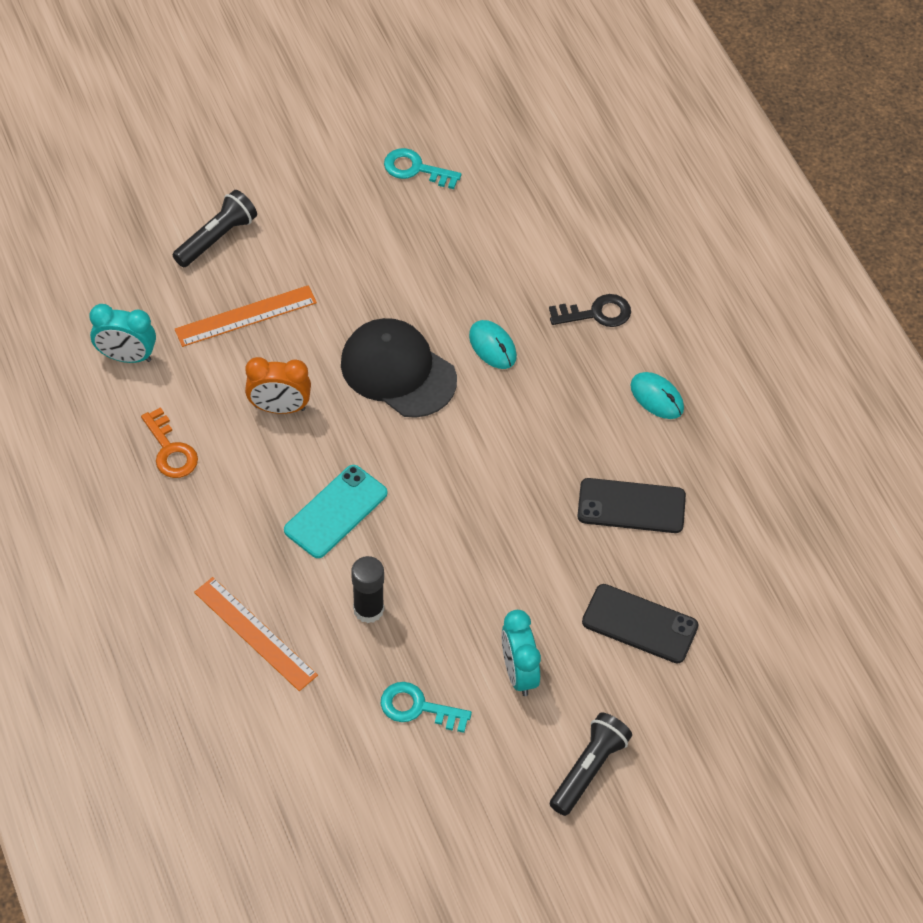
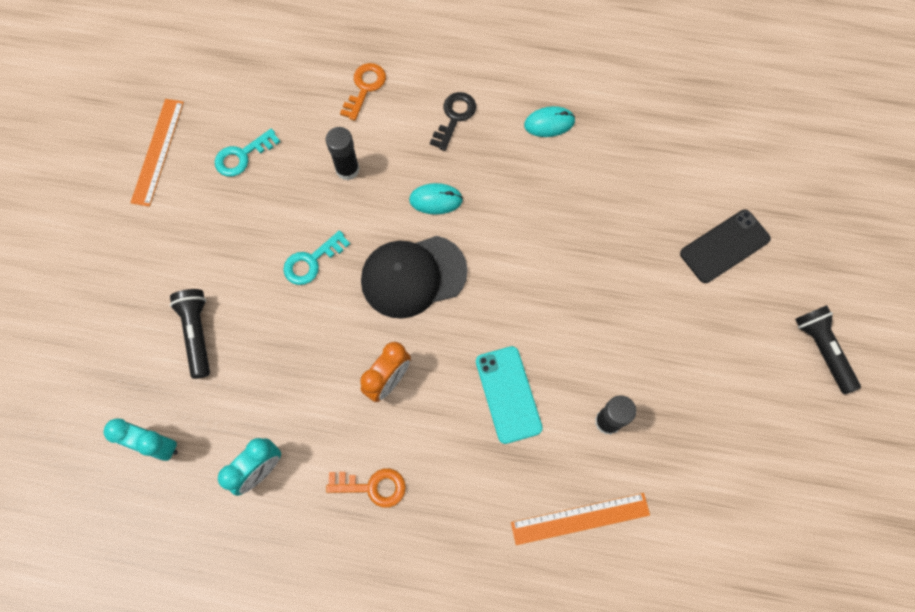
camera: 55 degrees left, 15 degrees up
(246, 316) = (287, 355): orange ruler -> orange ruler (158, 151)
(418, 707) = (710, 436): turquoise key -> turquoise key (311, 261)
(468, 258) = (347, 169): none -> black glue stick
(519, 673) = (720, 349): turquoise clock -> turquoise clock (156, 445)
(567, 223) = (365, 88): none -> orange key
(631, 506) = (627, 193): black phone -> none

